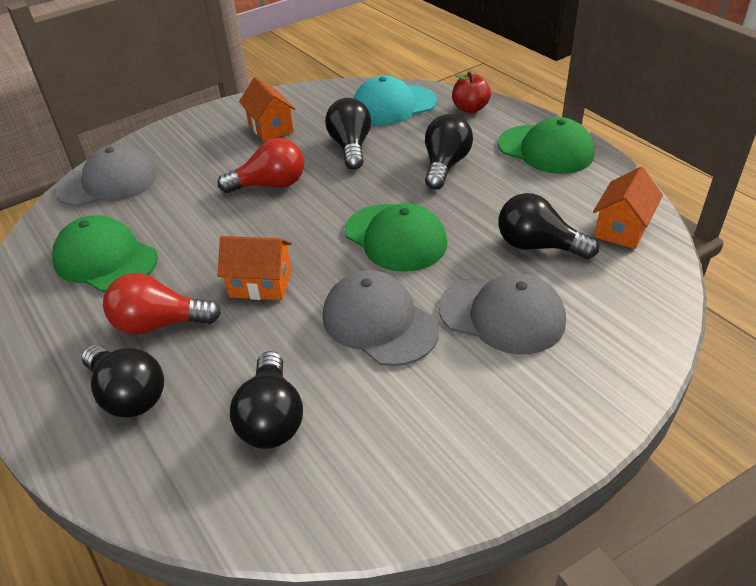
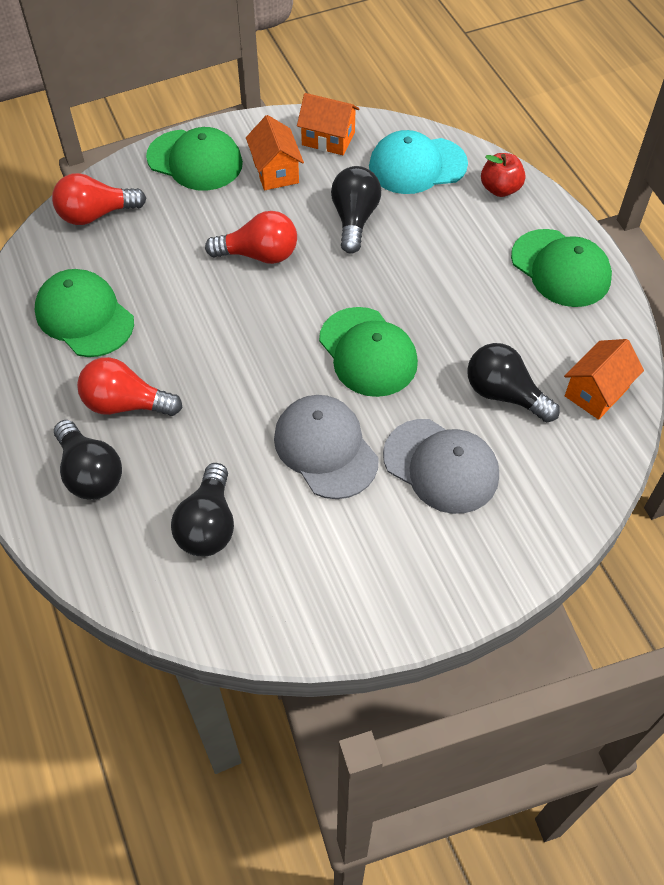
camera: 10 degrees right, 15 degrees up
(108, 182) = (96, 214): grey cap -> red light bulb
(195, 132) = (195, 160): none -> green cap
(261, 284) = (226, 379): orange house -> orange house (328, 139)
(445, 165) = (446, 267): black light bulb -> none

